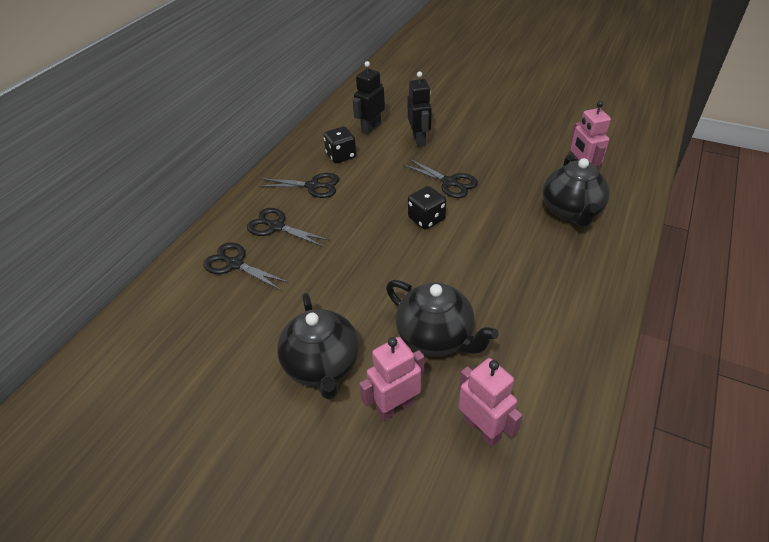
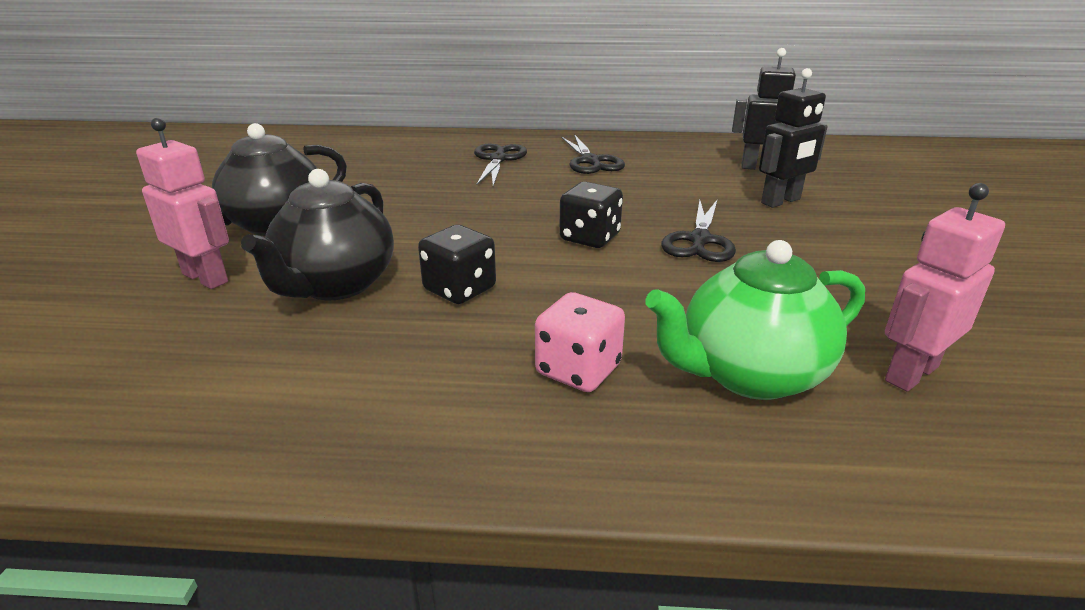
camera: 65 degrees right, 15 degrees down
(235, 264) = (422, 155): black scissors -> none
(341, 156) = (672, 163): black dice -> black dice (460, 289)
(482, 429) = (157, 349): pink robot -> none
(554, 259) = (578, 370): none -> pink dice
(571, 212) = (749, 375): black teapot -> green teapot

